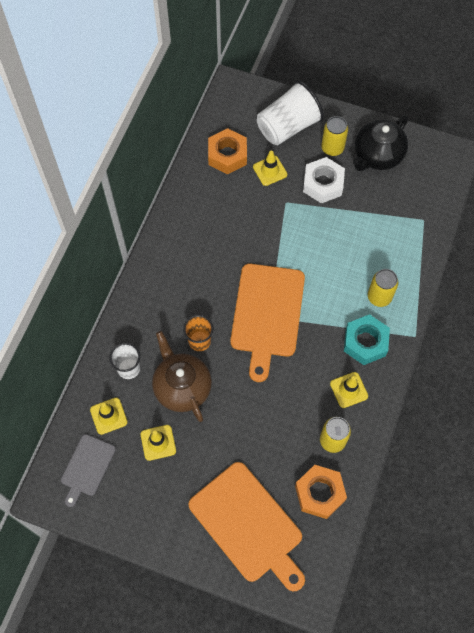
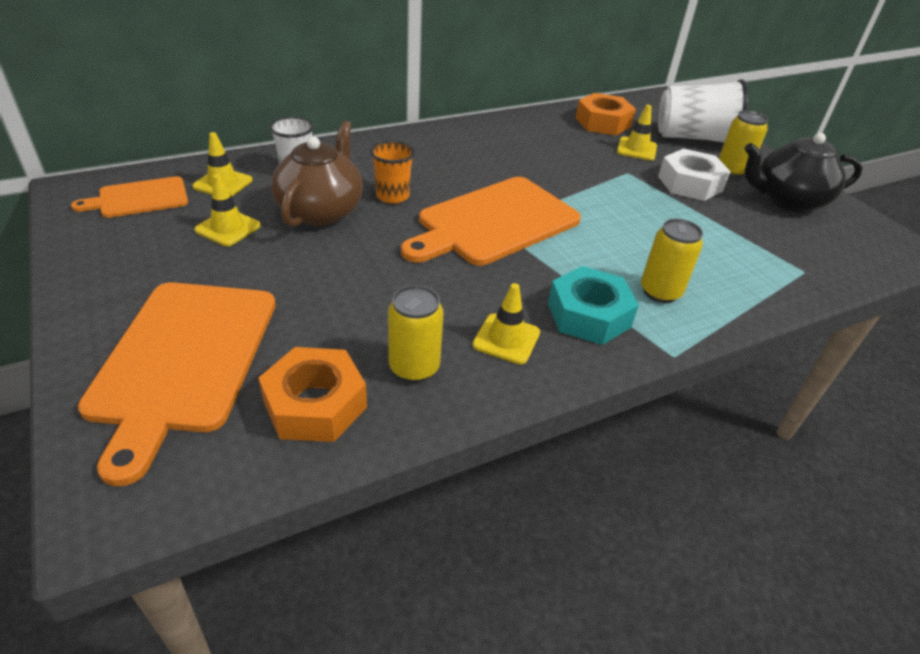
camera: 40 degrees right, 25 degrees down
(87, 467) = (139, 198): grey cutting board -> orange cutting board

